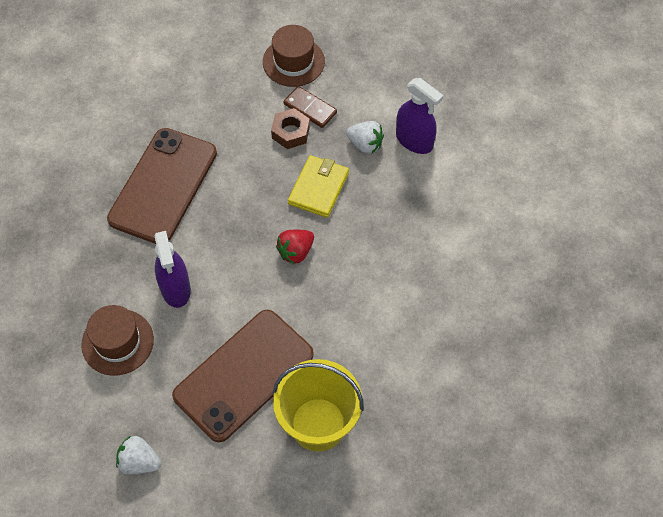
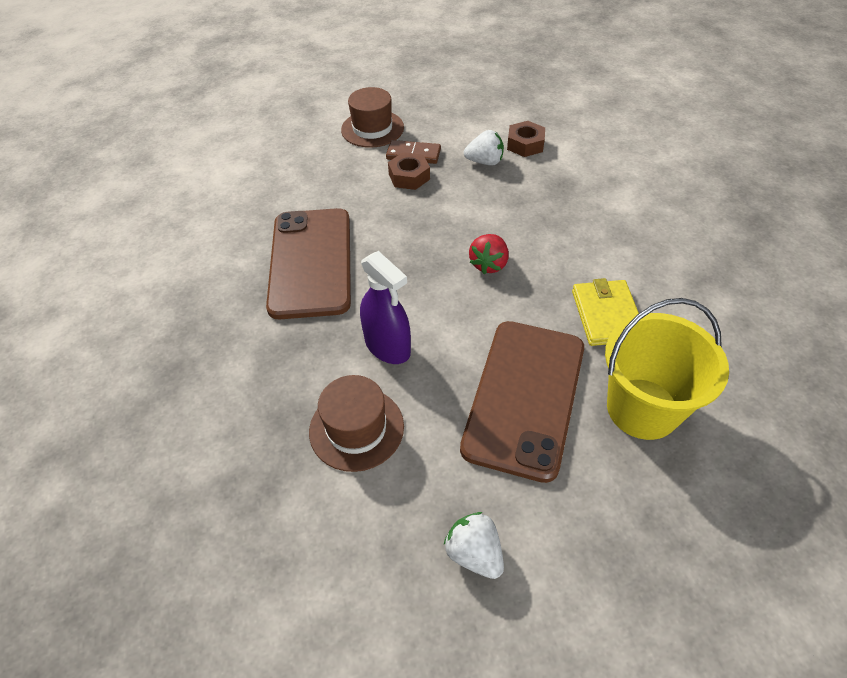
camera: 25 degrees left, 10 degrees down
(139, 462) = (474, 553): white strawberry -> white strawberry turned 60 degrees clockwise
(318, 188) = (469, 207): yellow wallet -> yellow wallet (606, 315)
(414, 140) = (525, 144): purple spray bottle -> brown nut

